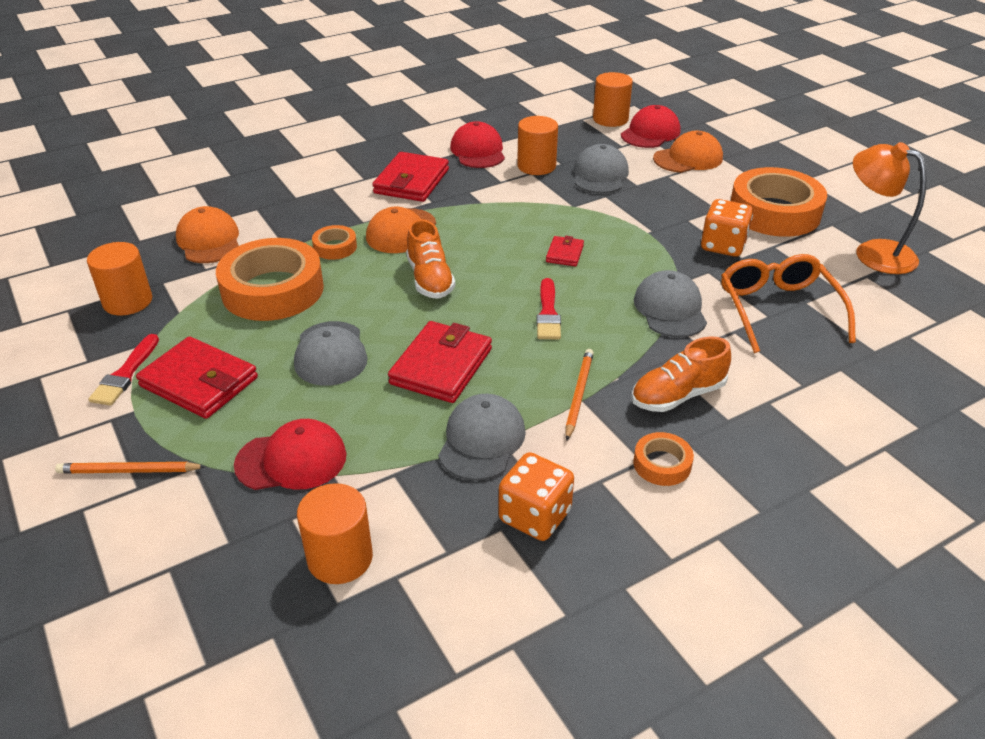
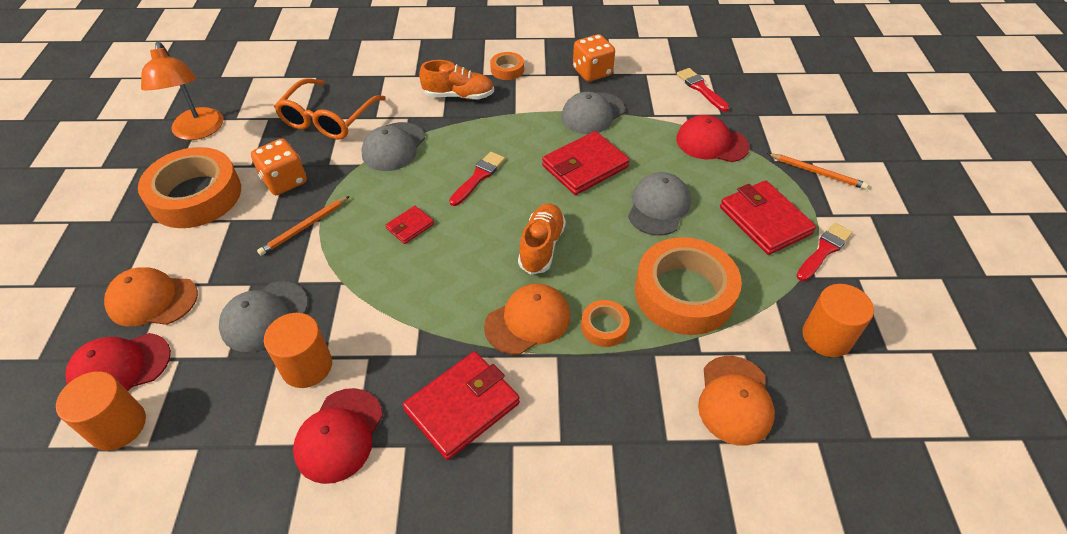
camera: 150 degrees left, 10 degrees up
(340, 558) = (701, 89): orange cylinder -> red brush
(578, 394) = (514, 117): orange pencil -> orange pencil (304, 227)

